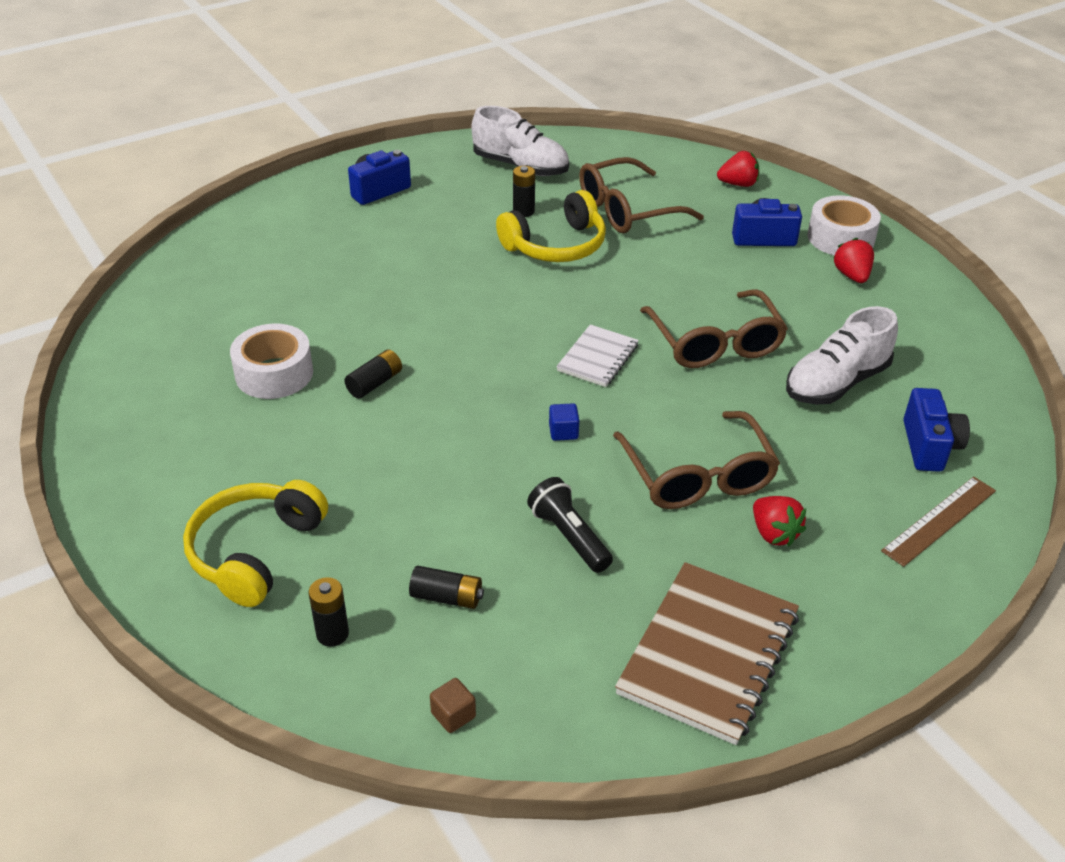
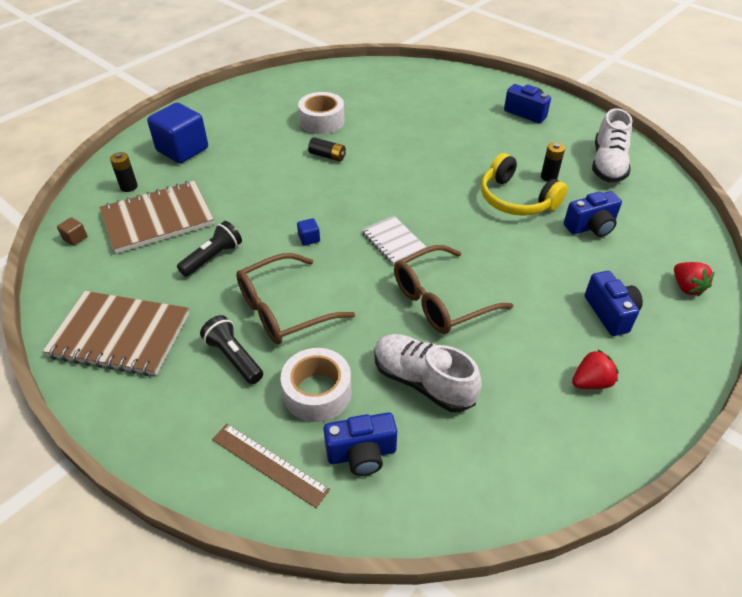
camera: 75 degrees right, 5 degrees up
(255, 552) = (182, 150): yellow headphones -> blue cube
(447, 597) = (158, 219): black battery -> brown notebook
(597, 358) = (393, 241): white notebook -> white notebook turned 45 degrees clockwise
(627, 210) = (591, 227): brown glasses -> blue camera
(774, 533) = (234, 357): red strawberry -> black flashlight
(840, 238) = (650, 369): white tape -> white tape (317, 392)

